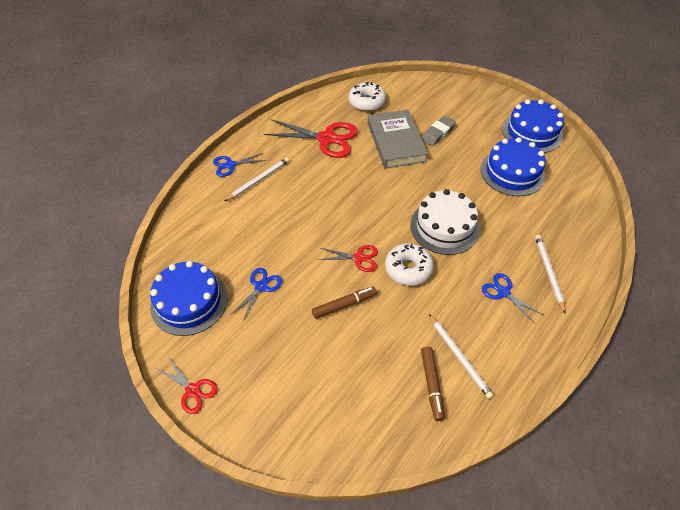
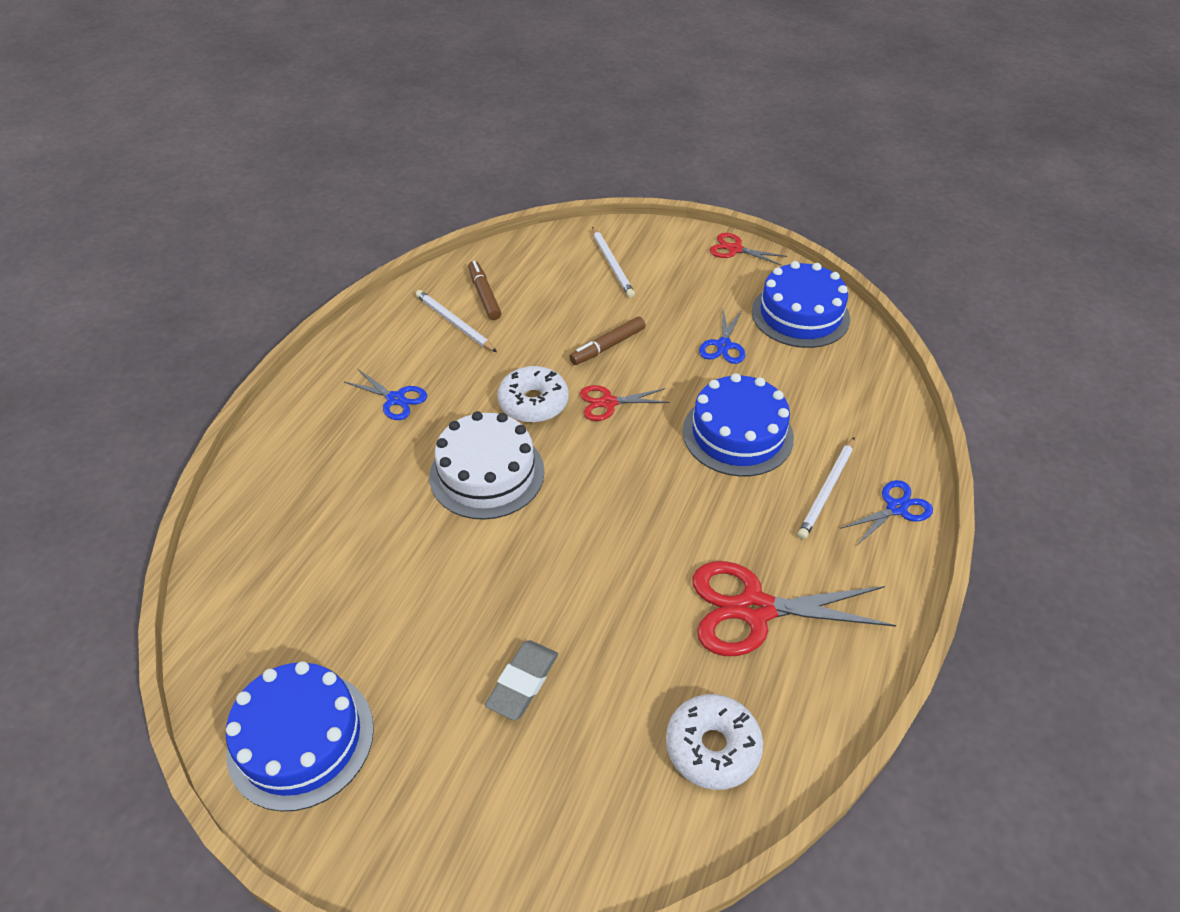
camera: 165 degrees right, 5 degrees down
(396, 142) = (609, 634): grey book -> none
(512, 172) = (361, 610): blue cake -> blue cake (737, 434)
(548, 272) = (325, 437): white pencil -> white pencil (612, 264)

